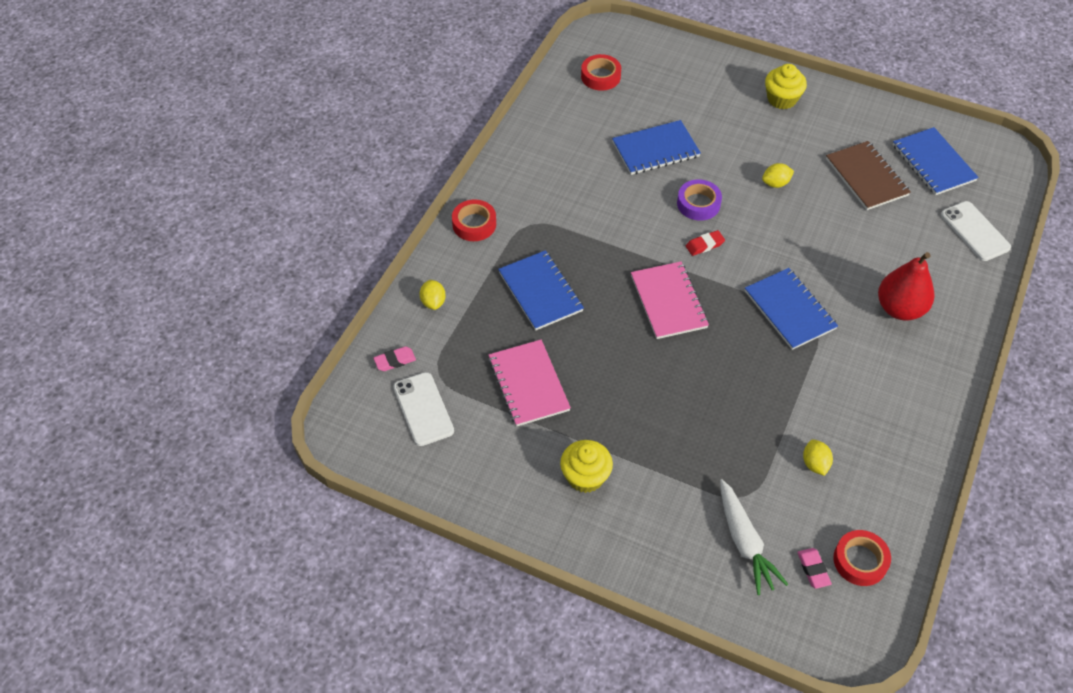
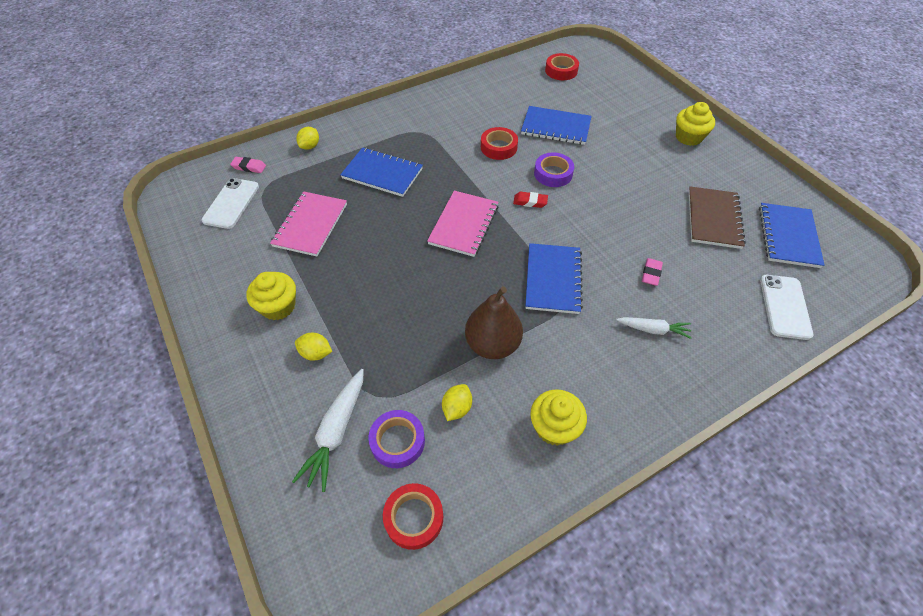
camera: 35 degrees right, 0 degrees up
(474, 224) = (385, 116): red tape -> red tape (498, 147)
(540, 292) = (382, 174): blue notebook -> blue notebook turned 75 degrees counterclockwise
(775, 183) = (629, 188): yellow lemon -> yellow lemon (316, 353)
(794, 396) = (492, 344): none -> brown pear
(796, 517) = (397, 441): none -> purple tape
(813, 569) = (366, 495): pink eraser -> pink eraser (651, 274)
(895, 432) = (554, 427): none -> yellow cupcake
(899, 308) = (653, 330): red pear -> white carrot

